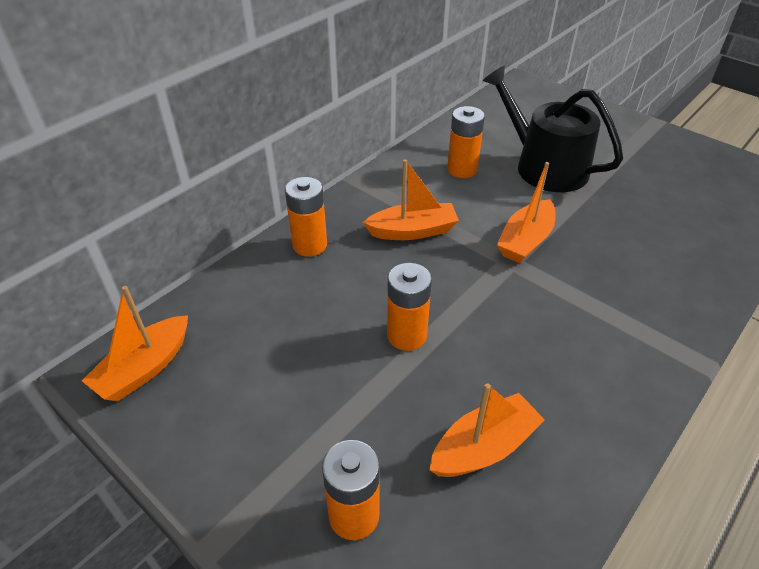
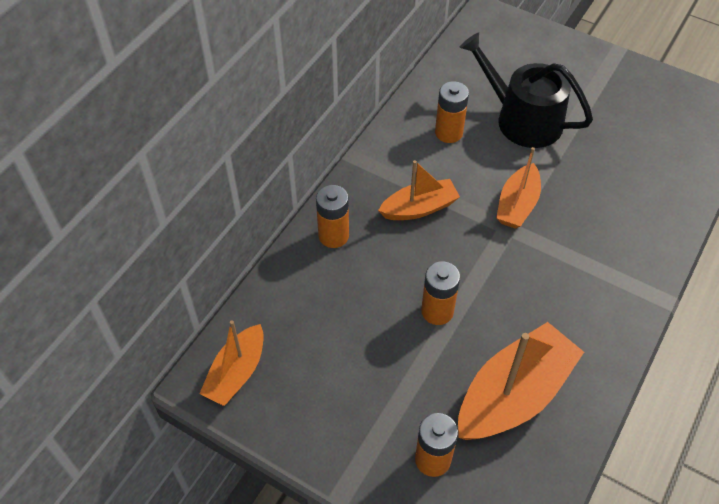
camera: 10 degrees left, 10 degrees up
(484, 447) = (514, 394): orange boat -> orange boat, size x1.65

